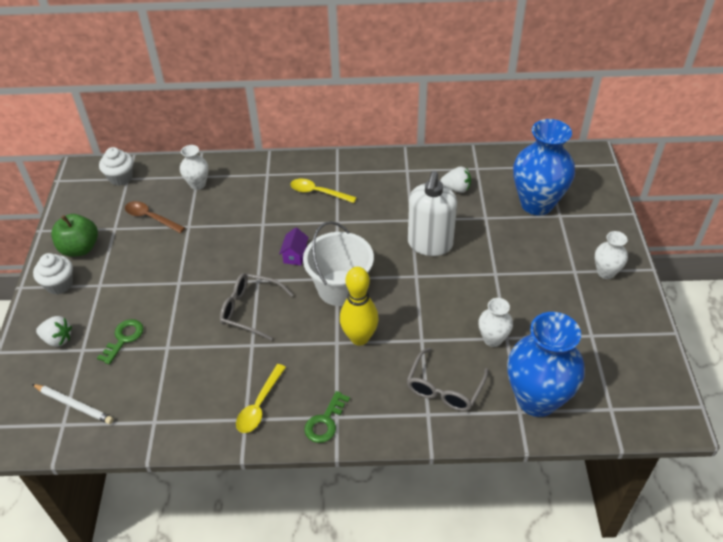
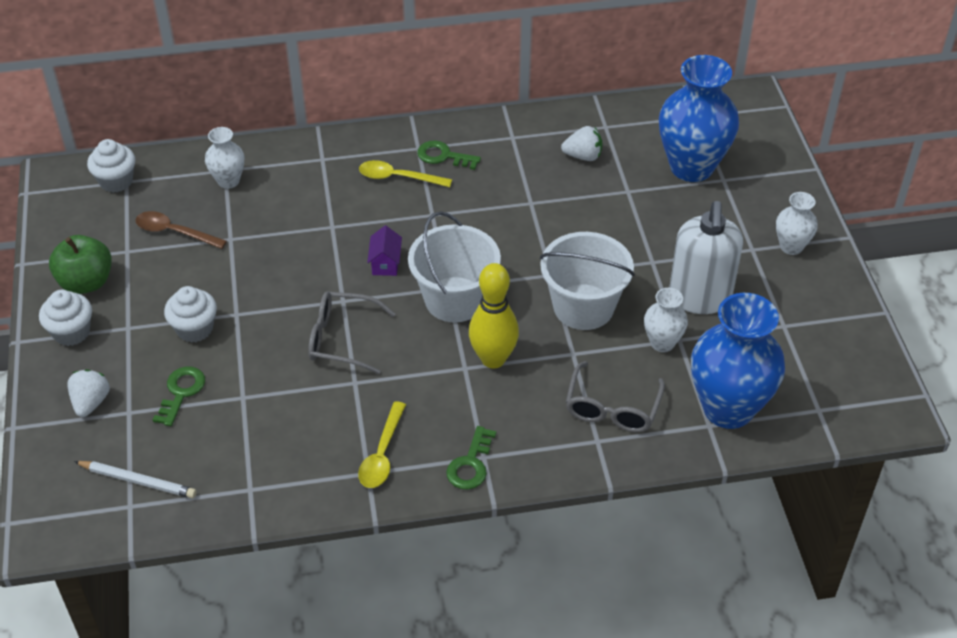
camera: 10 degrees left, 0 degrees up
(58, 339) = (91, 402): white strawberry -> white strawberry turned 90 degrees counterclockwise
(146, 291) = (194, 329): none -> white cupcake
(354, 180) = (443, 156): none -> green key
(430, 244) = (561, 232): white soap dispenser -> white soap dispenser (699, 298)
(436, 304) = (583, 307): none -> white bucket

